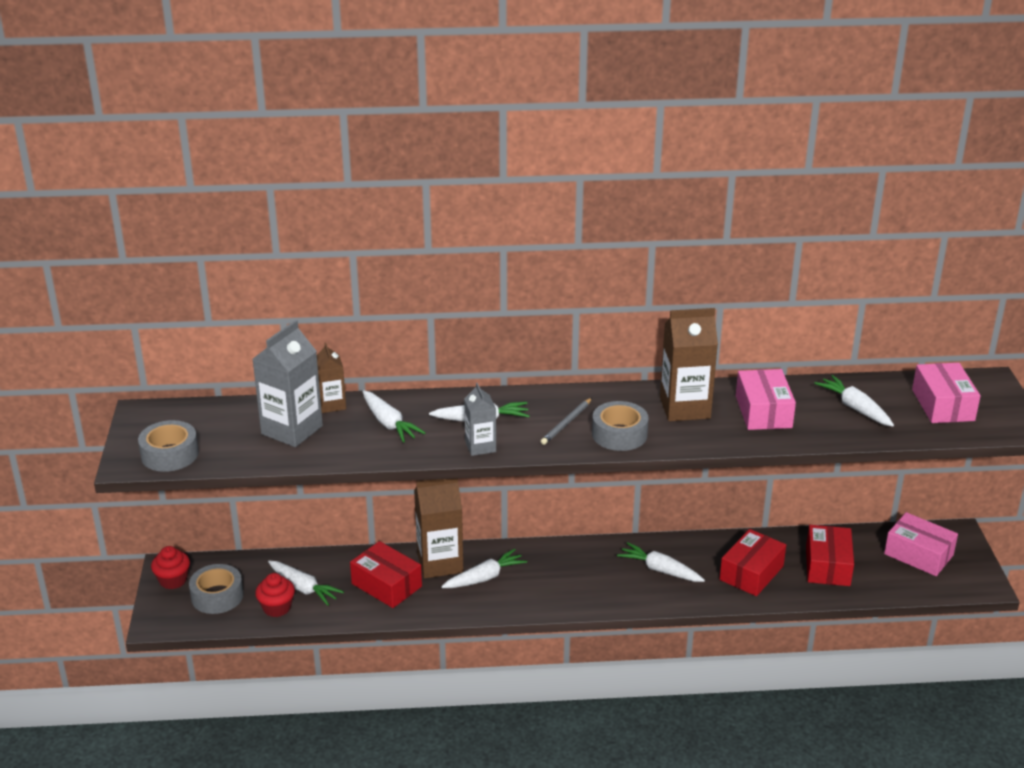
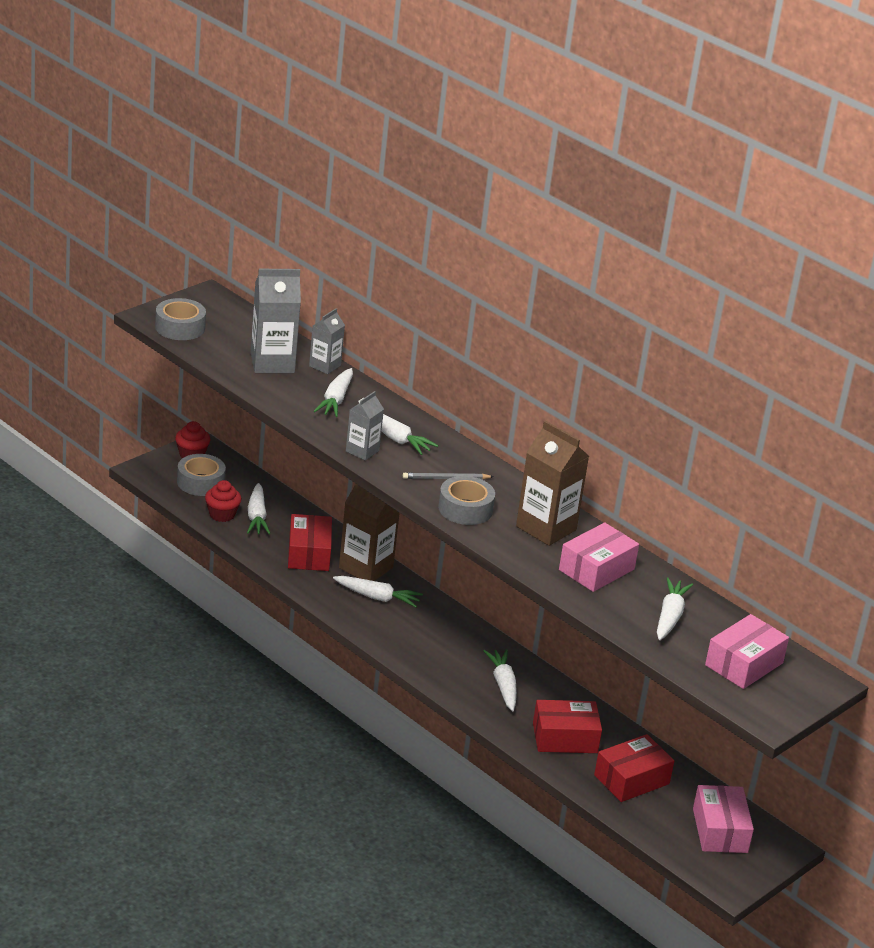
camera: 45 degrees right, 0 degrees up
(331, 404) = (325, 366): brown carton -> grey carton

